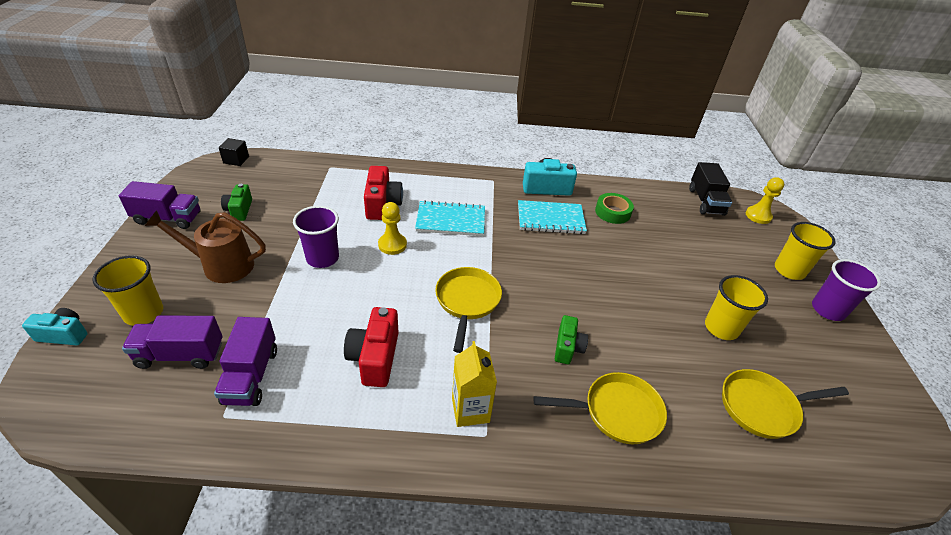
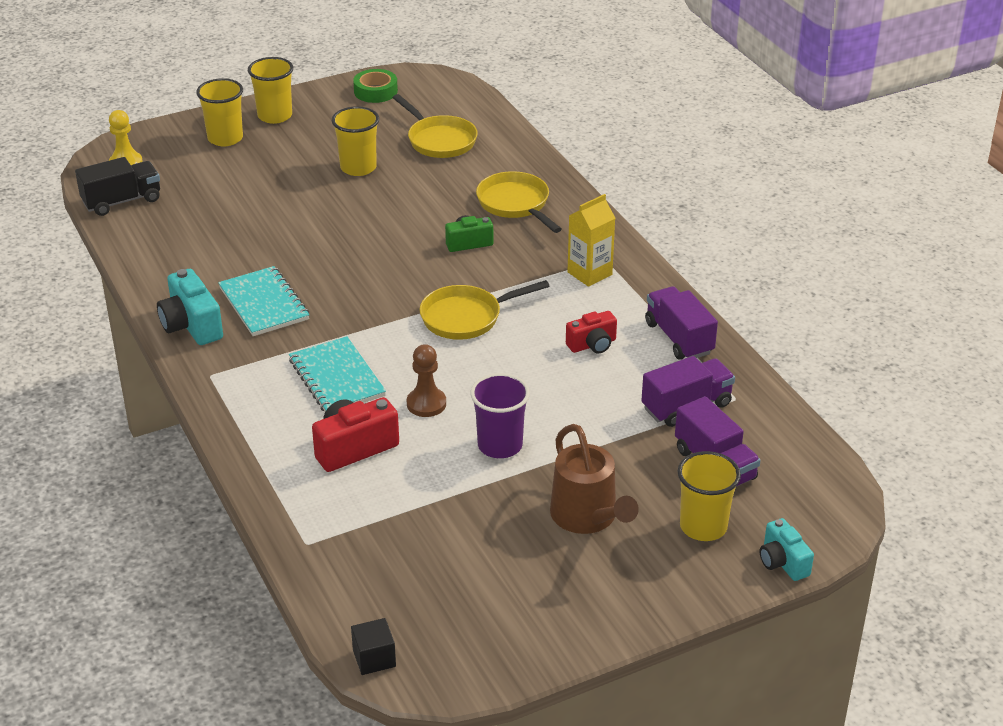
camera: 115 degrees left, 5 degrees down
(168, 218) = (562, 626): purple truck -> purple truck (679, 338)
(239, 210) = (483, 570): green camera -> none
(374, 358) = (592, 345): red camera -> red camera, size x0.65
(392, 245) = (426, 404): yellow pawn -> brown pawn
(612, 212) = (207, 262): green tape -> green tape (375, 91)
(828, 310) = (275, 116): purple cup -> yellow cup

